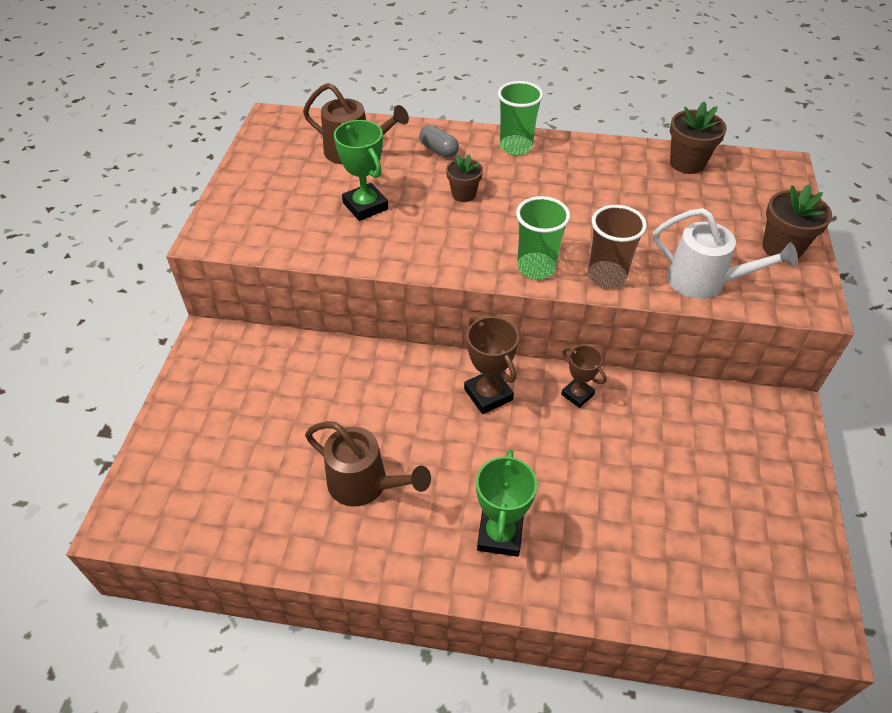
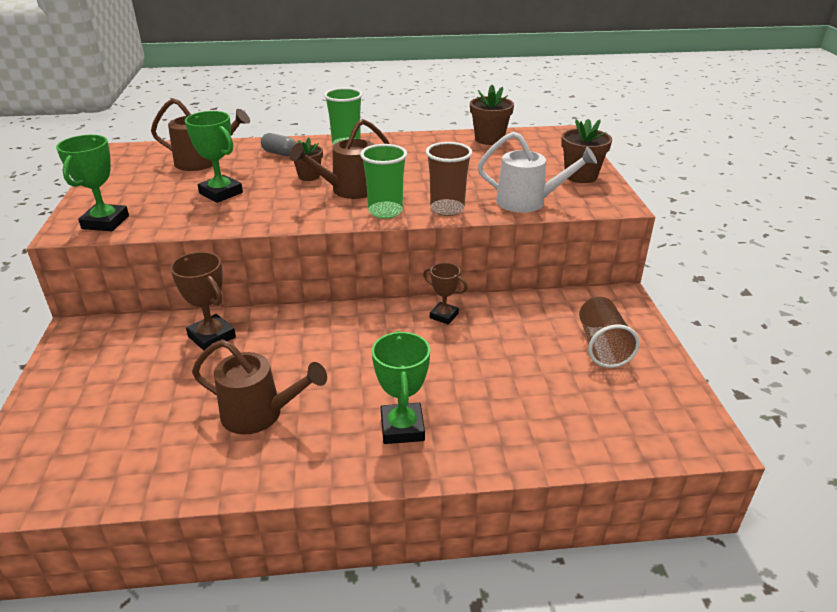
camera: 15 degrees left, 15 degrees down
(244, 231) = (105, 222): none -> green trophy
(488, 394) = (363, 328): brown trophy -> brown trophy (212, 337)
(502, 226) = (348, 190): none -> brown watering can
(742, 475) = (602, 346): none -> brown cup

